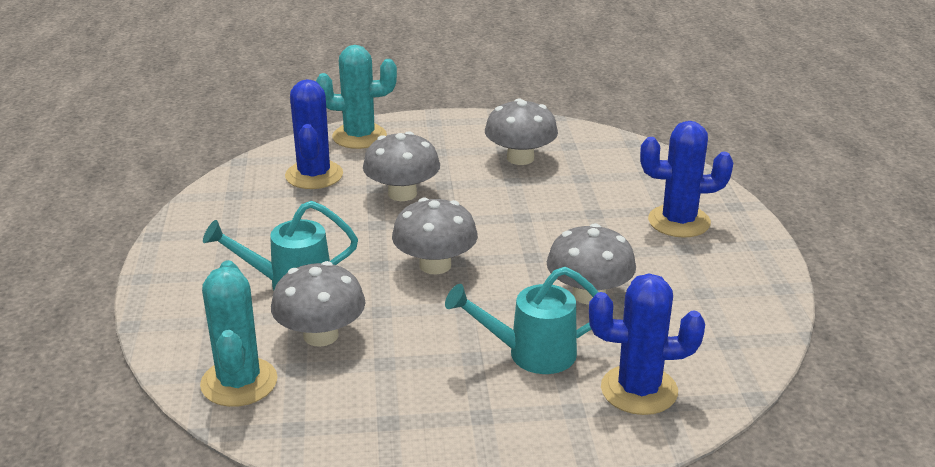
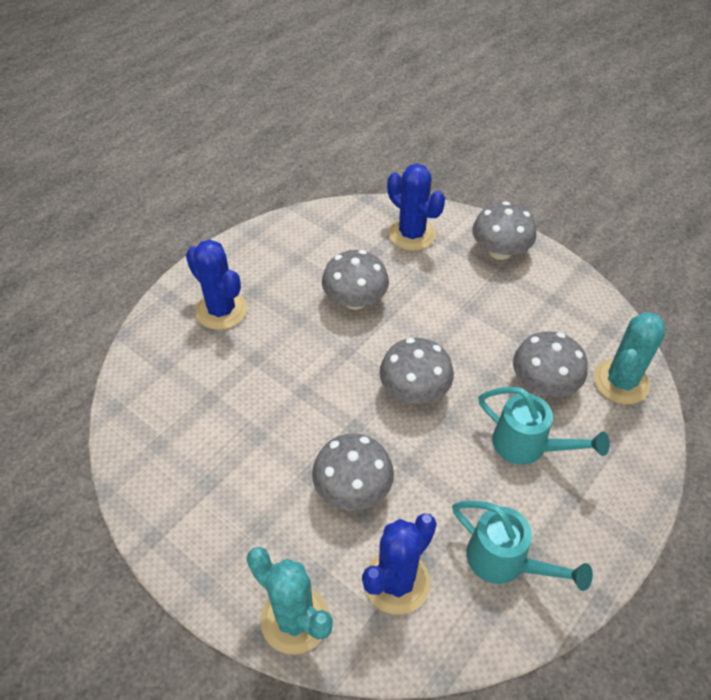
camera: 135 degrees left, 20 degrees up
(520, 158) = (214, 459): grey mushroom -> grey mushroom (500, 251)
(531, 354) = (437, 287): turquoise watering can -> turquoise watering can (505, 562)

